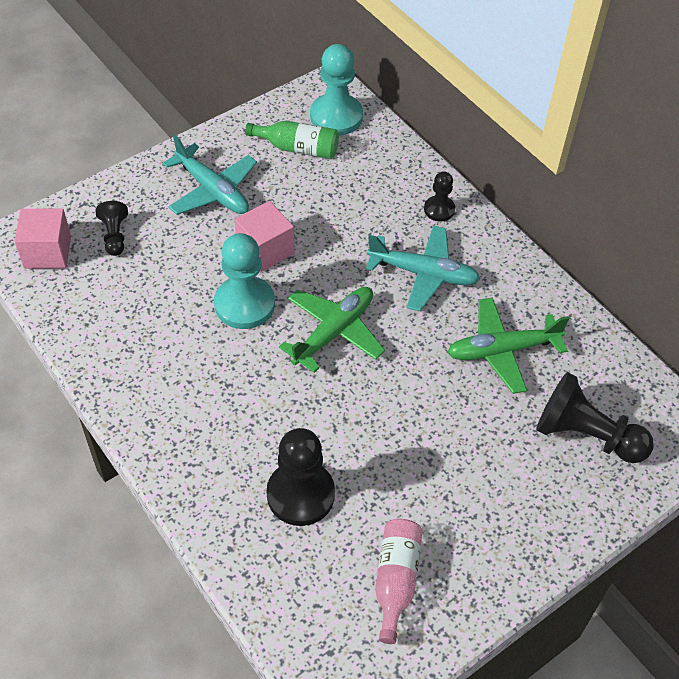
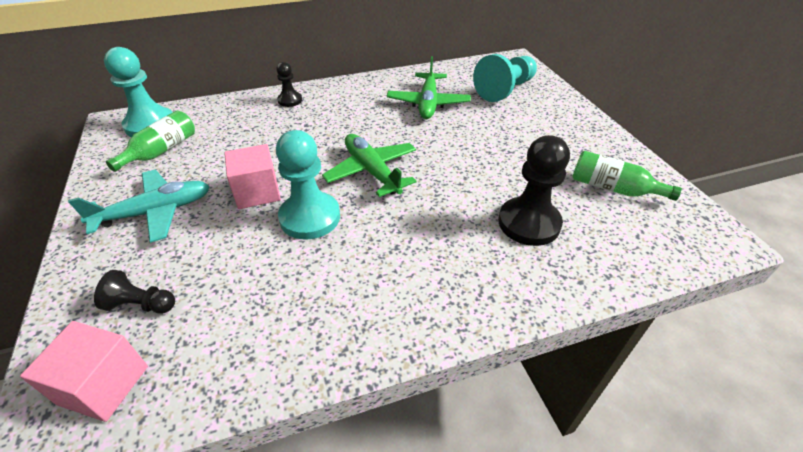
camera: 70 degrees left, 10 degrees down
(395, 580) = (613, 188): pink bottle -> green bottle
(423, 274) = (343, 119): turquoise plane -> none
(586, 435) = (505, 90): black pawn -> turquoise pawn

